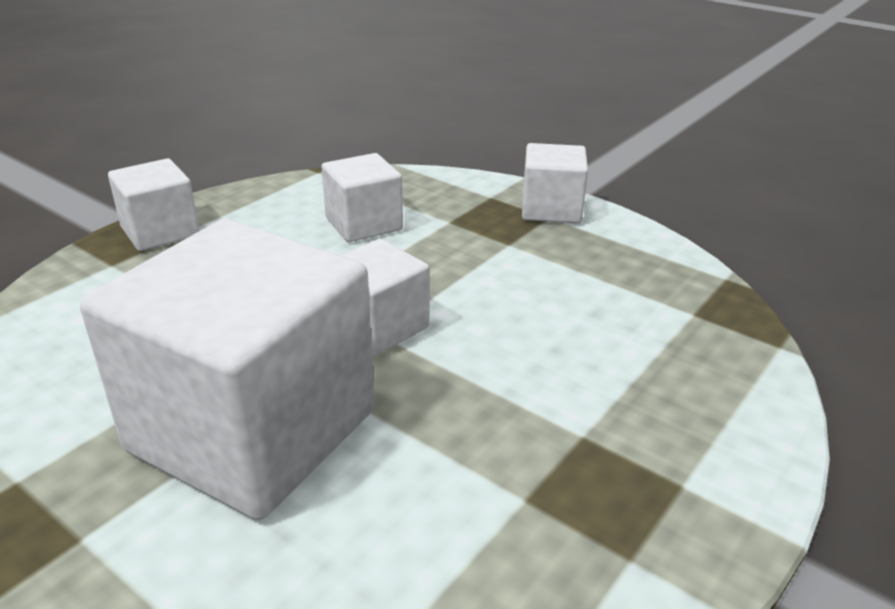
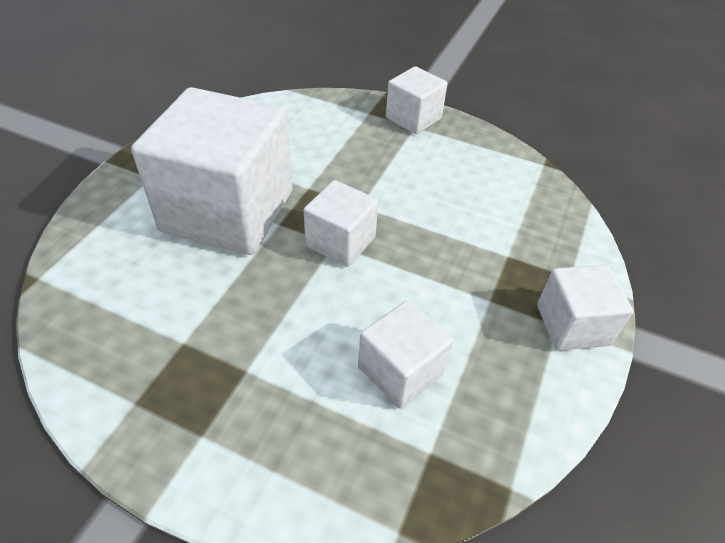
camera: 75 degrees right, 15 degrees up
(364, 224) = (474, 206): white cube -> white cube (400, 370)

